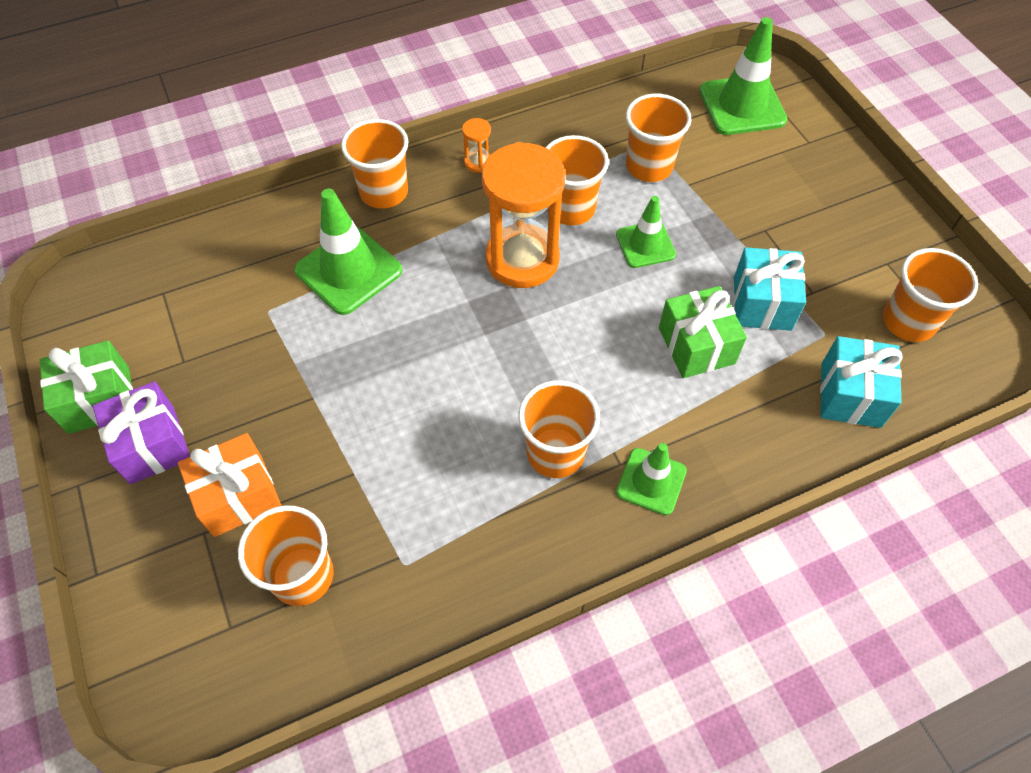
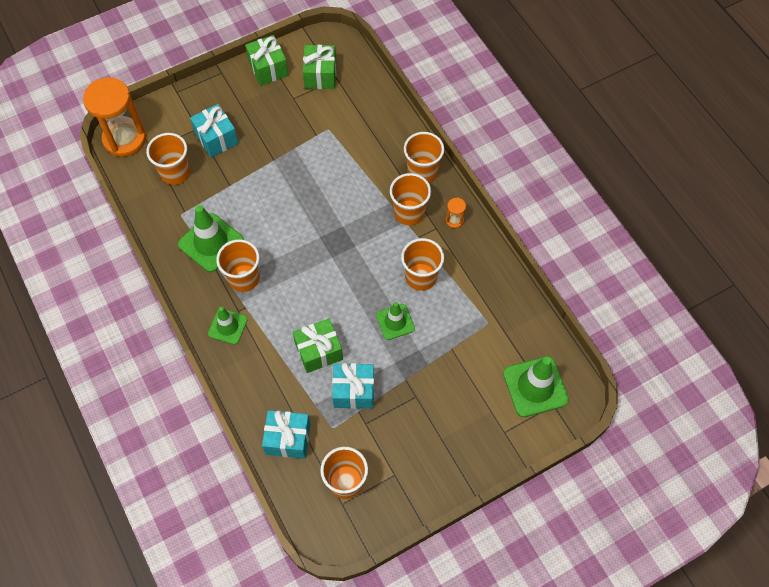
camera: 85 degrees right, 5 degrees up
(146, 316) = (320, 75): none -> green gift
(152, 444) = (243, 96): purple gift -> none
(238, 496) = (216, 138): orange gift -> turquoise gift
(348, 270) = (359, 163): green traffic cone -> green traffic cone (211, 243)
(522, 259) = (376, 252): orange hourglass -> orange hourglass (124, 139)
(649, 166) = (464, 323): orange cup -> orange cup (409, 213)

